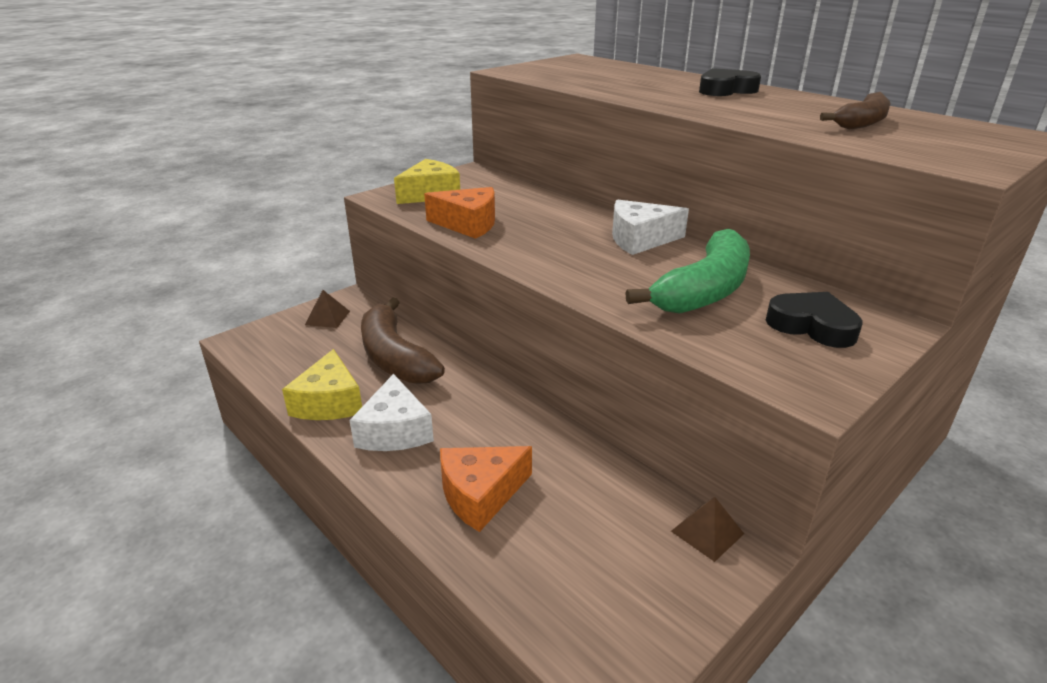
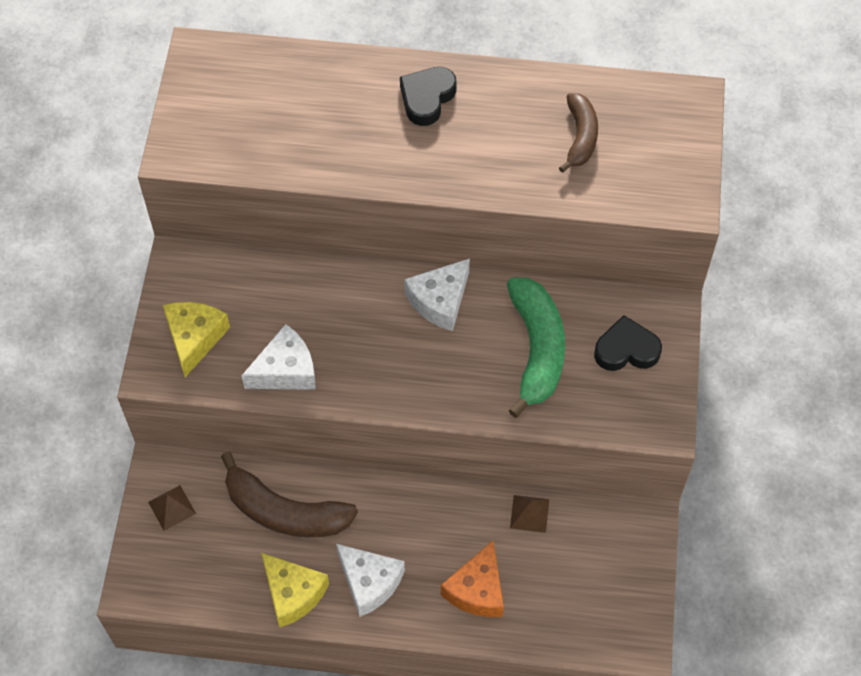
camera: 40 degrees left, 30 degrees up
(468, 224) = (285, 370): orange cheese -> white cheese
(707, 532) = (622, 518): brown pyramid -> brown pyramid (529, 513)

